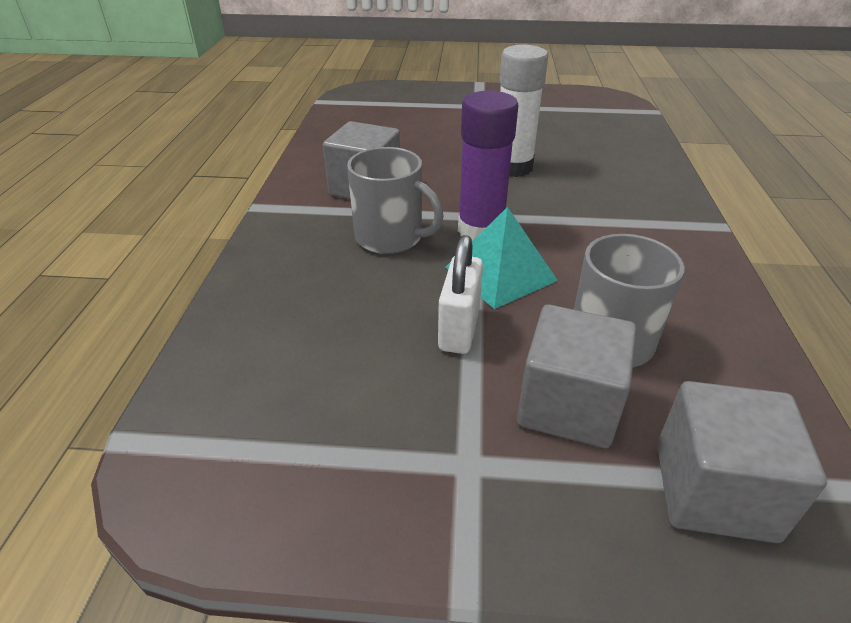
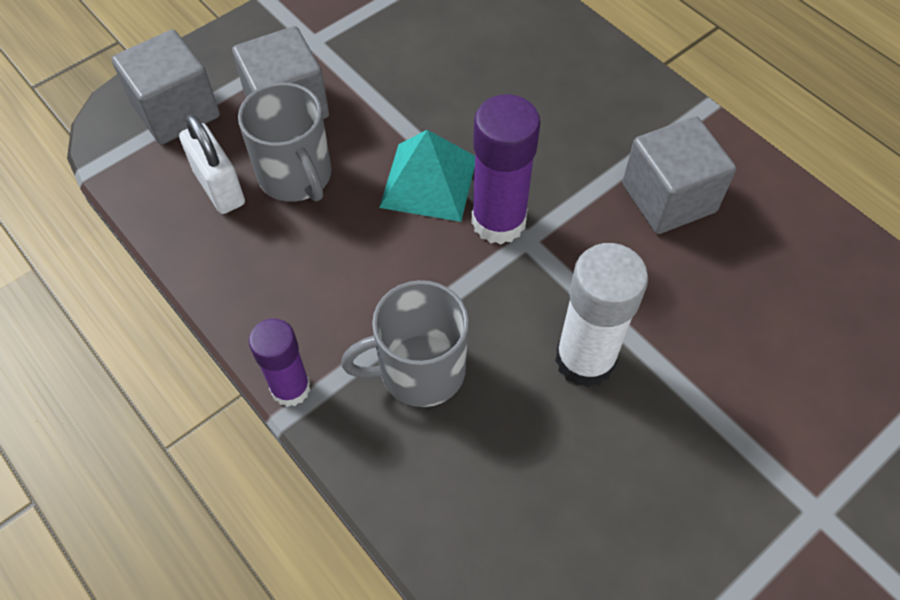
camera: 135 degrees right, 20 degrees up
(390, 237) = (556, 154): grey mug -> grey mug (420, 370)
(459, 329) = (403, 110): white padlock -> white padlock (219, 187)
(708, 233) = (290, 388): none -> purple glue stick

